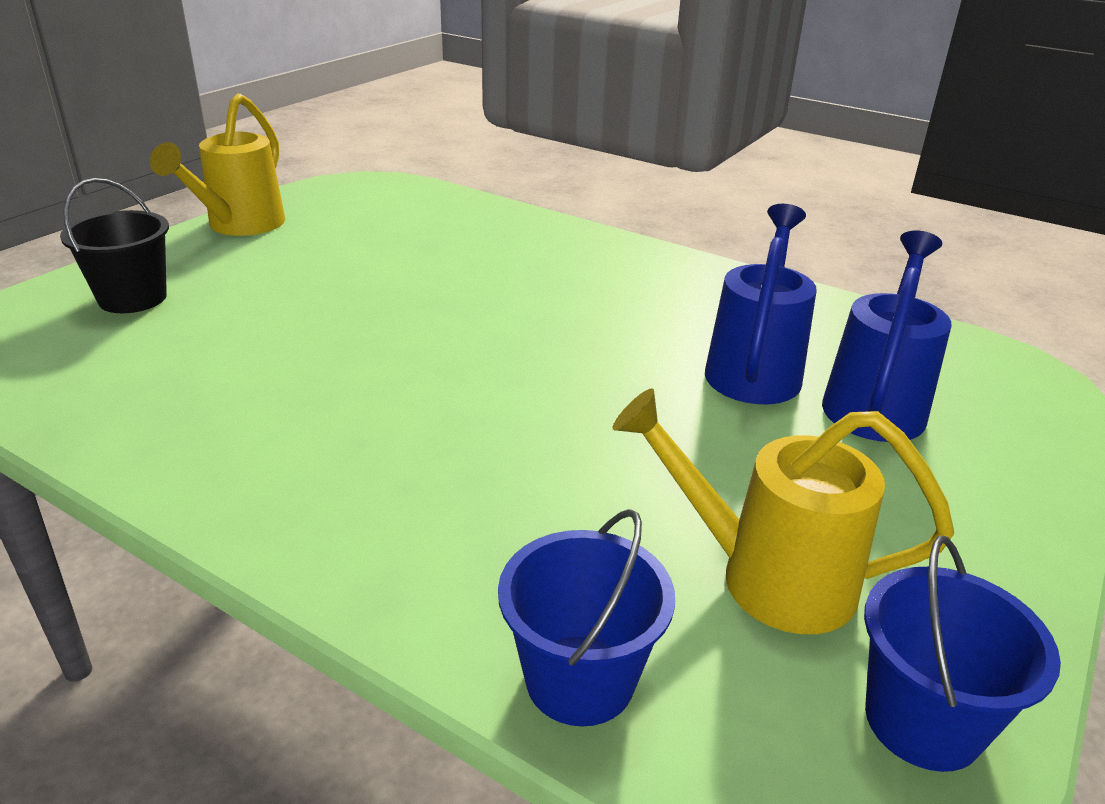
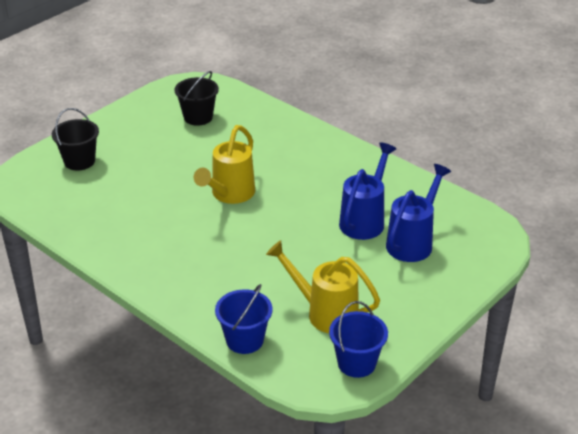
camera: 10 degrees right, 5 degrees up
(240, 225) = (128, 114): yellow watering can -> yellow watering can (230, 194)
(374, 226) = (198, 117): none -> black bucket

